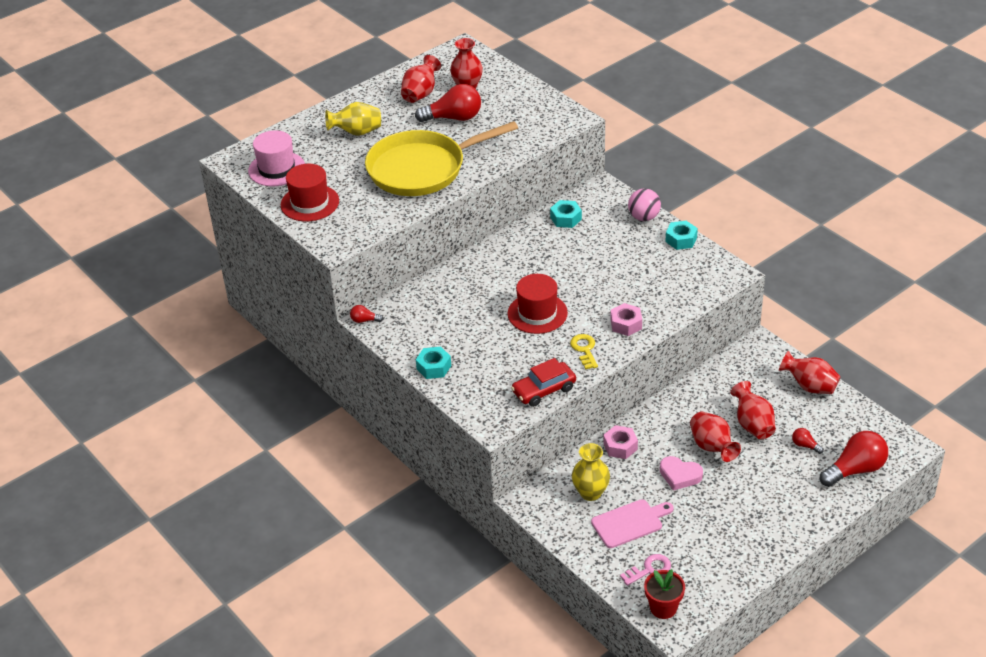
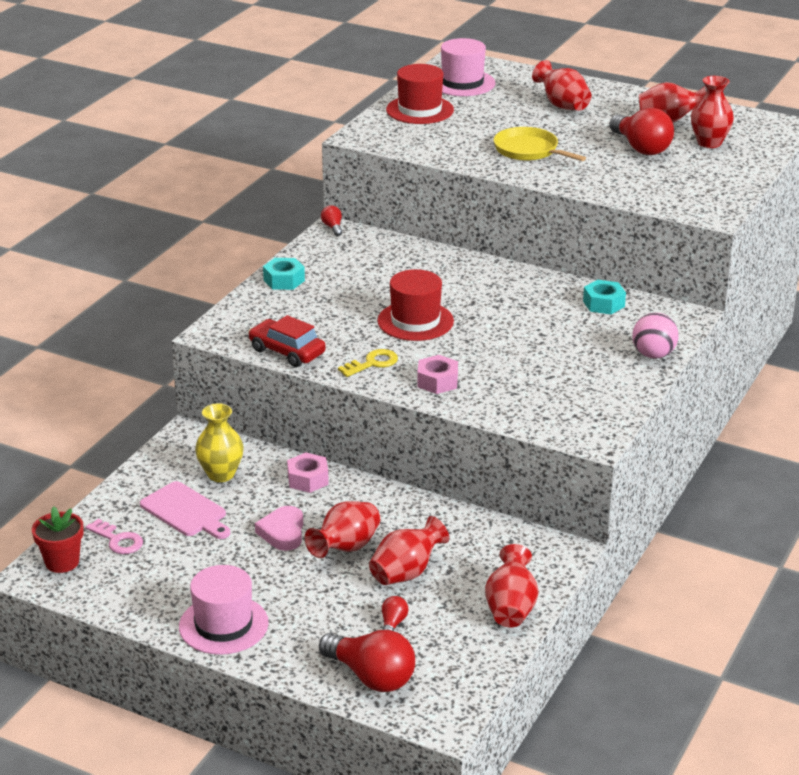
camera: 65 degrees right, 10 degrees down
(357, 132) = (562, 105): yellow vase -> red vase
(421, 169) = (528, 150): yellow pan -> yellow pan, size x0.53
(681, 239) = (631, 389): turquoise nut -> none
(774, 531) = (223, 625): none -> pink hat

